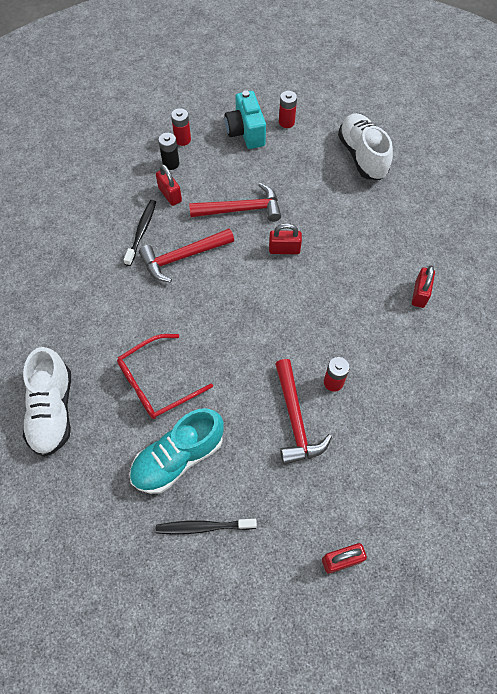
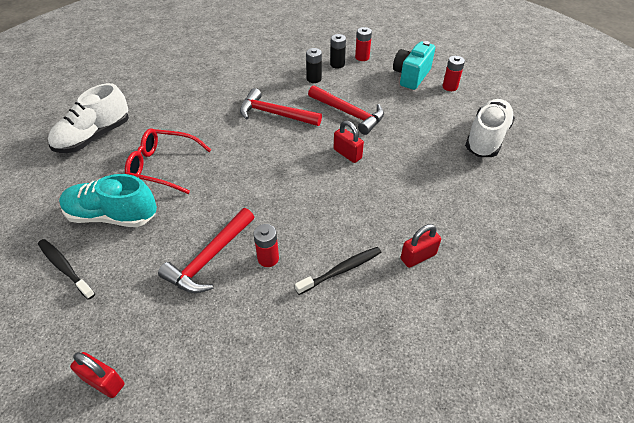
camera: 45 degrees right, 15 degrees down
(141, 231) = (270, 86): black toothbrush -> black toothbrush (341, 270)
(170, 195) = (314, 79): red padlock -> black battery

